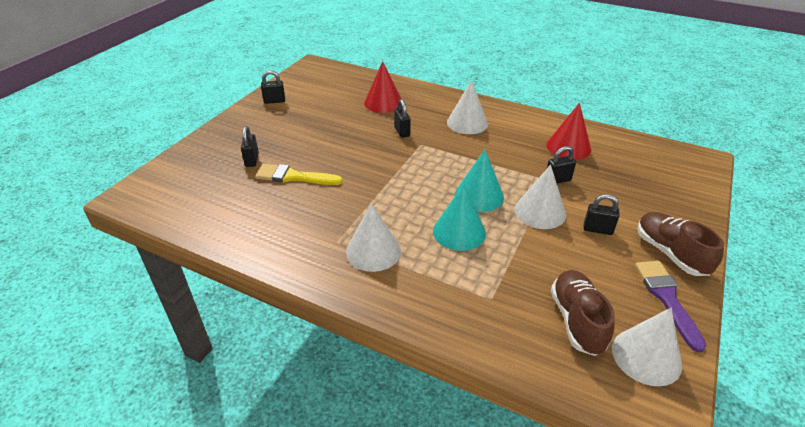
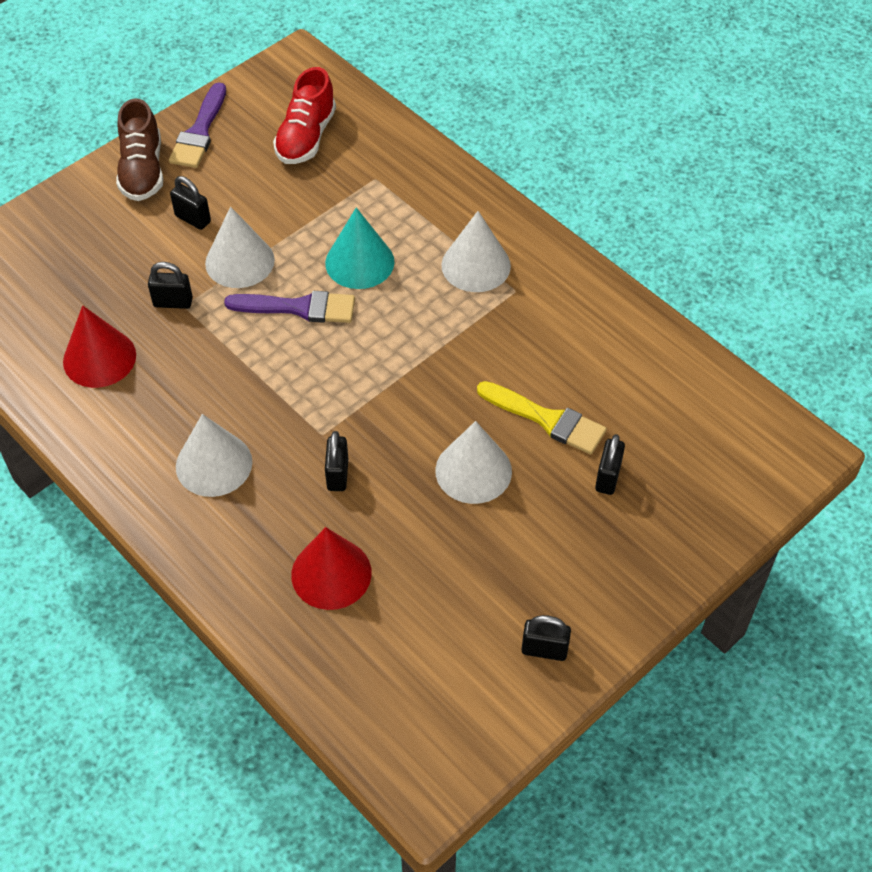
camera: 160 degrees left, 15 degrees up
(479, 195) = (299, 308): turquoise cone -> purple brush
(577, 320) = (306, 137): brown shoe -> red shoe
(646, 356) = (271, 95): white cone -> white cone (473, 471)

